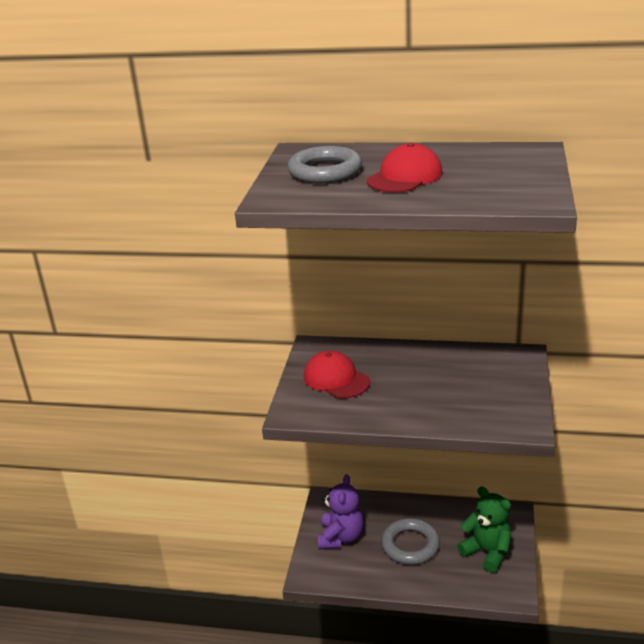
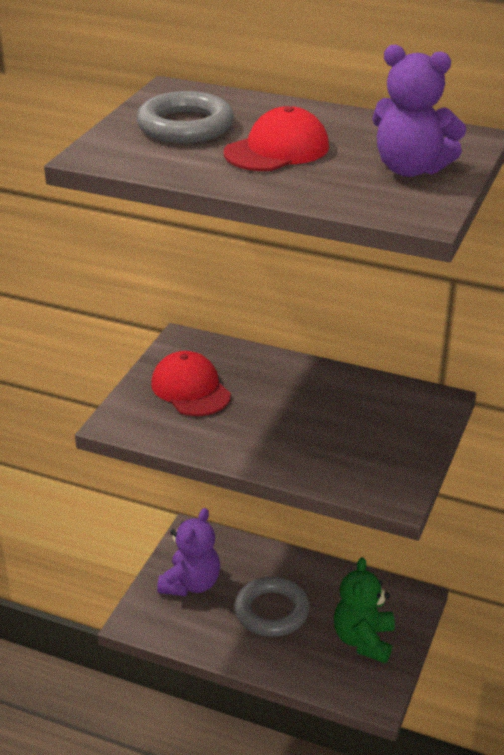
camera: 10 degrees right, 5 degrees up
(487, 552) = (363, 640): green teddy bear -> green teddy bear turned 135 degrees counterclockwise
(511, 175) = (411, 169): none -> purple teddy bear

